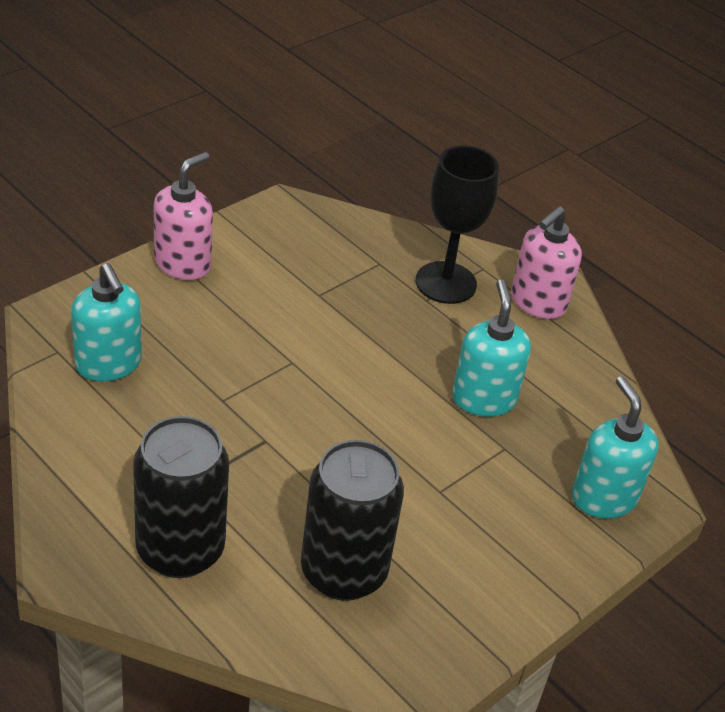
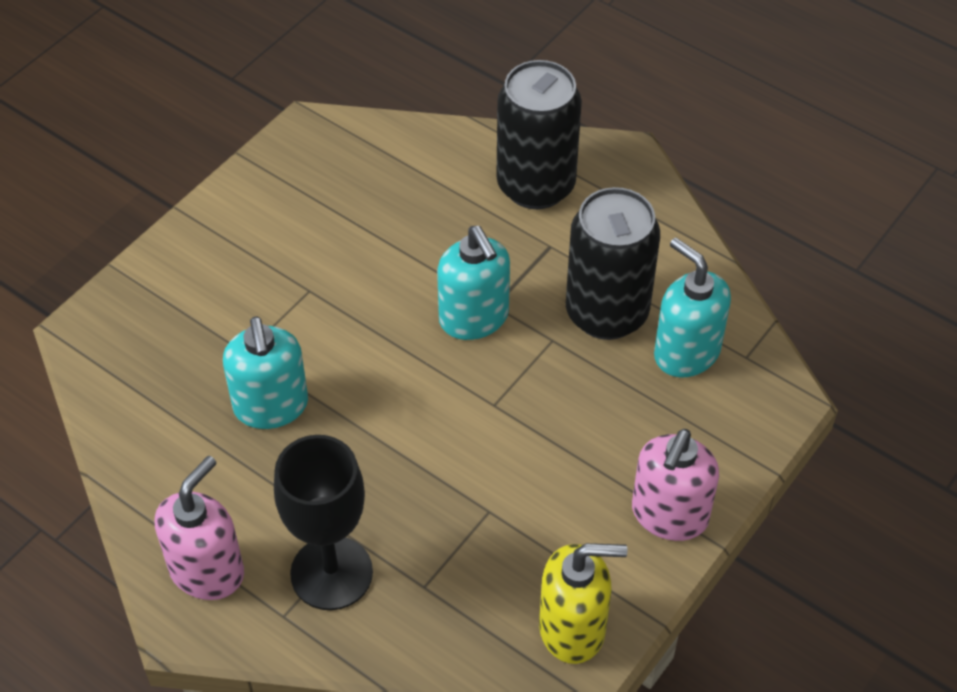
camera: 175 degrees right, 10 degrees up
(281, 221) = (573, 628): none -> yellow soap dispenser
(343, 572) = (388, 196): black can -> black can (606, 313)
(603, 497) = (141, 318): turquoise soap dispenser -> turquoise soap dispenser (474, 318)

